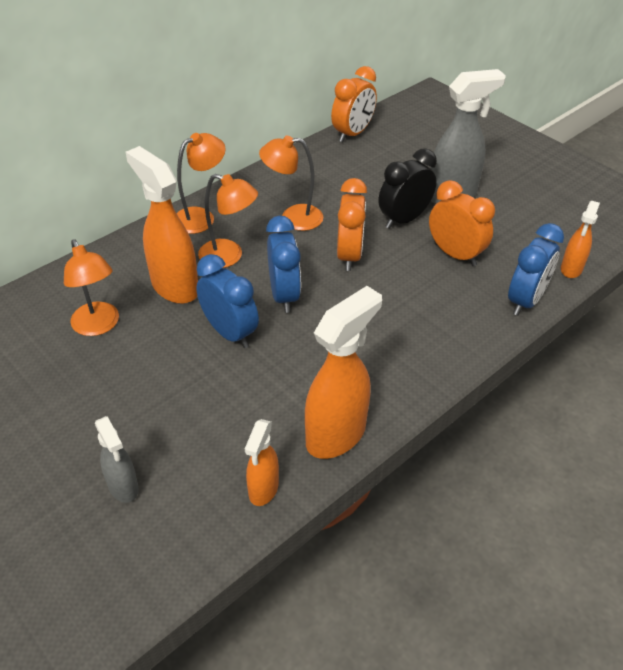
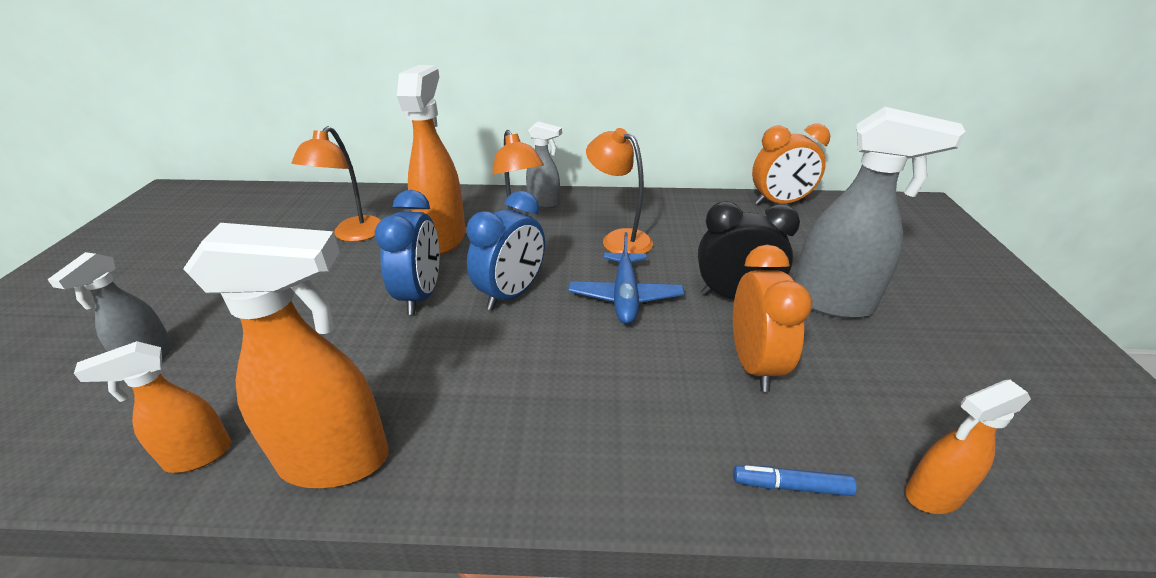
camera: 45 degrees right, 10 degrees down
(201, 217) = (544, 203): orange lamp -> grey spray bottle
(349, 255) = (625, 296): orange clock -> blue plane
(525, 301) = (790, 486): blue clock -> blue marker

